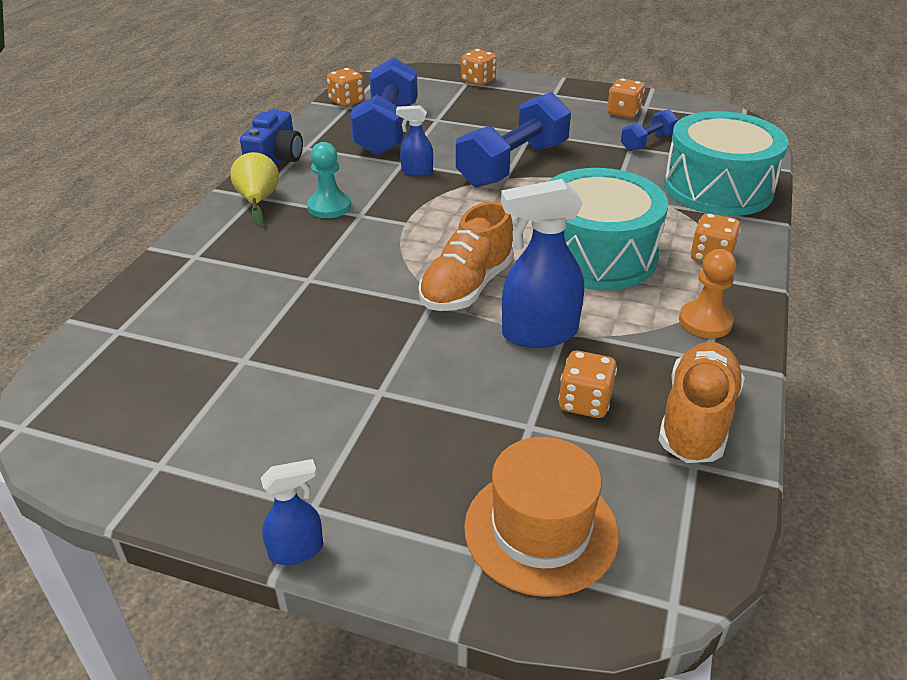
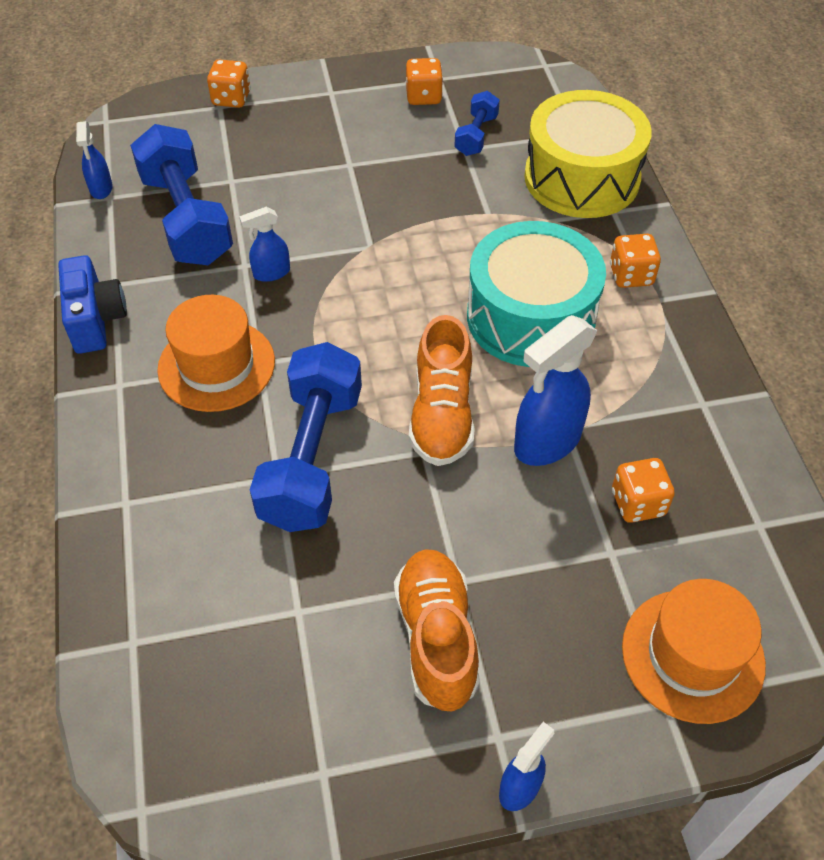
camera: 30 degrees left, 15 degrees up
(258, 201) = (128, 391): yellow pear -> none
(329, 207) = (216, 365): turquoise pawn -> orange hat
(346, 101) = (101, 189): orange dice -> blue spray bottle
(513, 165) = (365, 221): blue dumbbell -> blue dumbbell (312, 457)
(696, 419) = (734, 476): orange shoe -> orange shoe (436, 638)
(705, 321) = (674, 360): orange pawn -> none
(717, 188) = (581, 178): turquoise drum -> yellow drum

